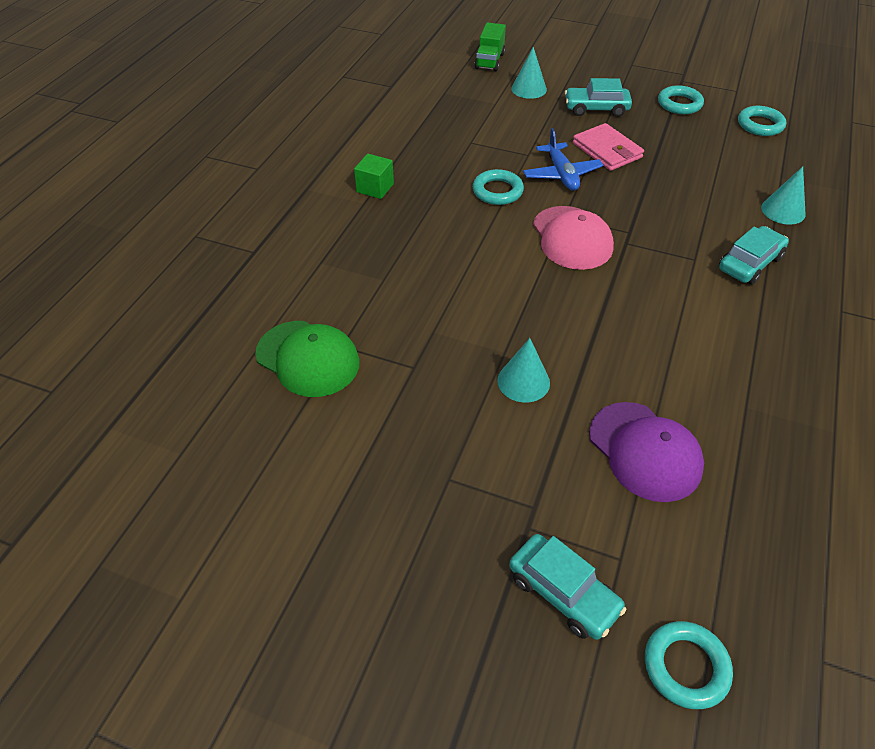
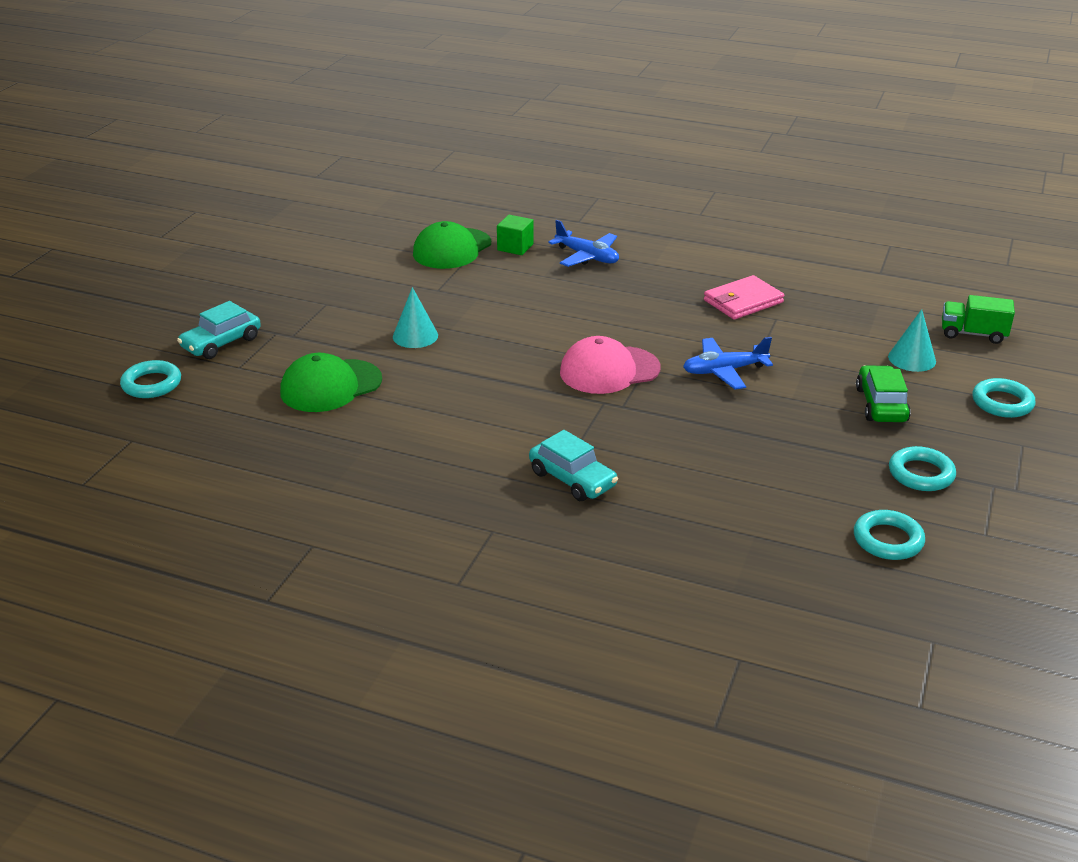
camera: 90 degrees right, 15 degrees down
(343, 247) = (587, 257): none -> blue plane
(375, 188) = (679, 268): green cube -> green cube (515, 247)
(497, 191) = (685, 332): turquoise ring -> turquoise ring (1002, 403)
(596, 109) = (881, 405): turquoise car -> green car
(607, 150) = (783, 405): pink wallet -> pink wallet (743, 301)
(645, 451) = (330, 386): purple cap -> green cap
(783, 211) = (677, 522): turquoise cone -> none

